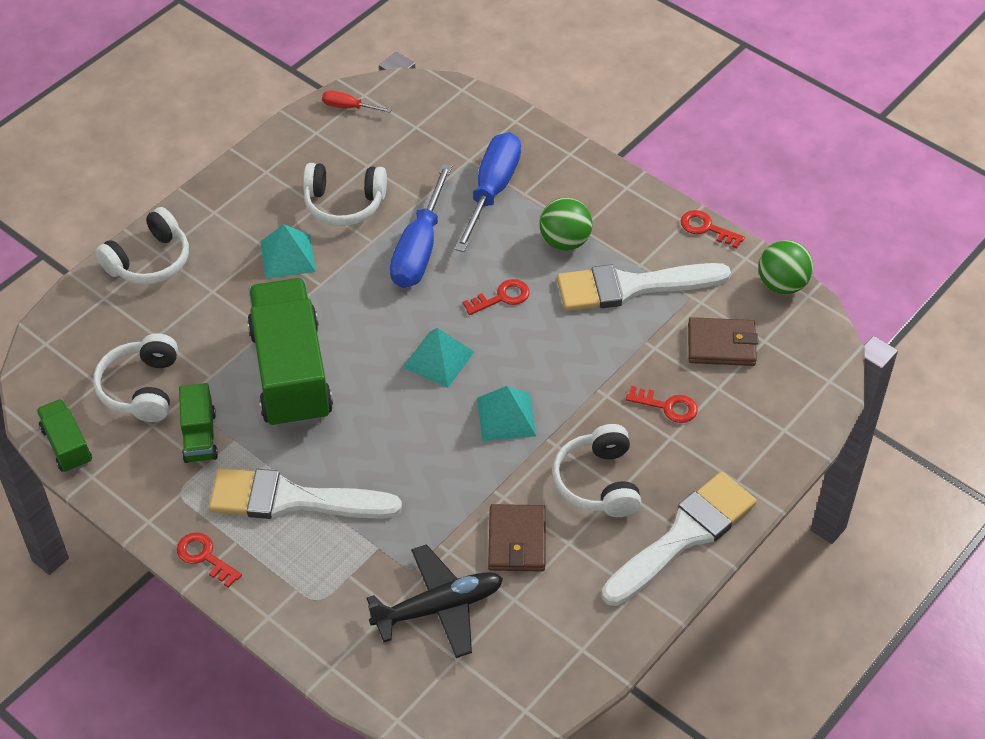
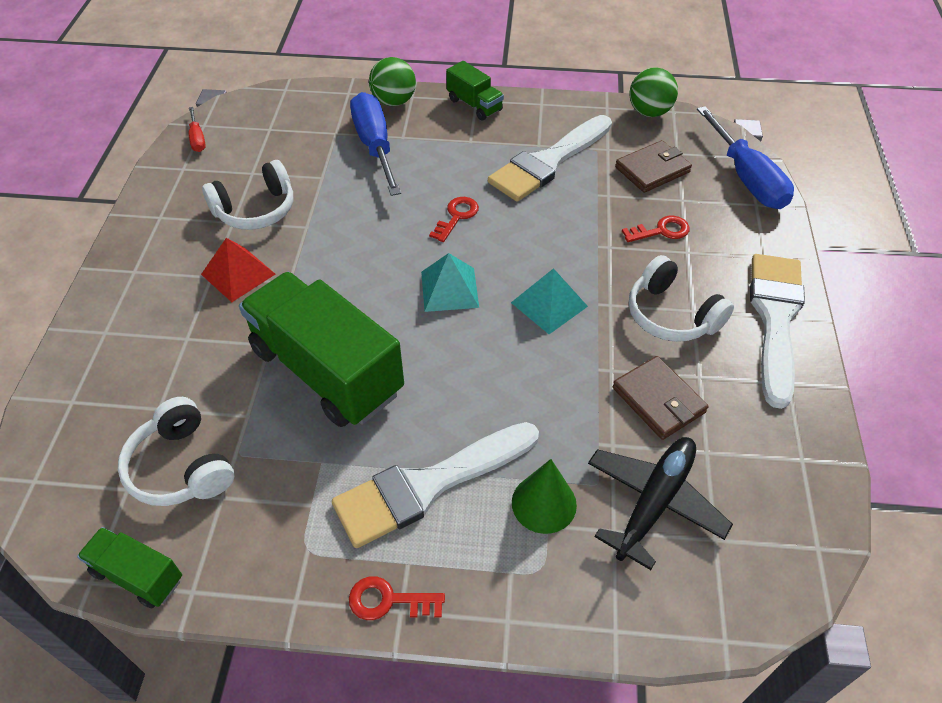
camera: 35 degrees left, 0 degrees up
(149, 261) = (98, 343): white headphones -> none
(200, 436) = (282, 479): green truck -> green truck (474, 105)
(287, 256) = (238, 274): turquoise pyramid -> red pyramid
(349, 107) = (197, 139): red screwdriver -> red screwdriver turned 90 degrees counterclockwise
(360, 560) = (544, 503): none -> green cone
(419, 248) = (353, 213): blue screwdriver -> blue screwdriver (746, 177)
(565, 241) = (467, 155): green ball -> green ball (394, 101)
(707, 228) = (560, 101): red key -> none

